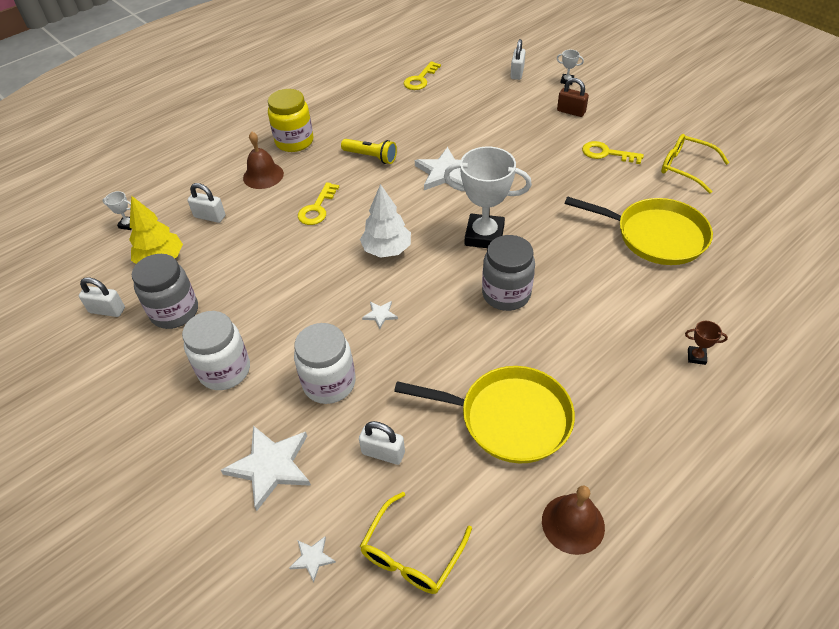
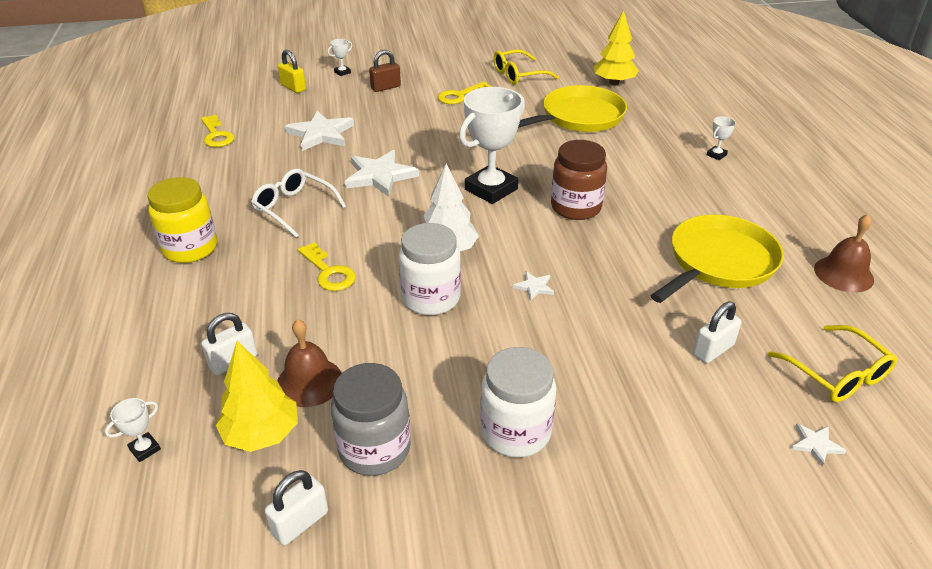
camera: 60 degrees left, 10 degrees down
(263, 175) = (217, 292): brown bell -> brown bell (309, 382)
(270, 466) = (683, 438): white star -> white star (321, 134)
(329, 383) = (599, 354): white jar -> white jar (431, 298)
(371, 157) = (294, 208): yellow flashlight -> white glasses
(506, 294) = (576, 207): grey jar -> brown jar
(517, 73) = (293, 87): white padlock -> yellow padlock
(696, 357) = (716, 155): brown trophy -> white trophy
(753, 231) = (614, 82): none -> yellow tree

